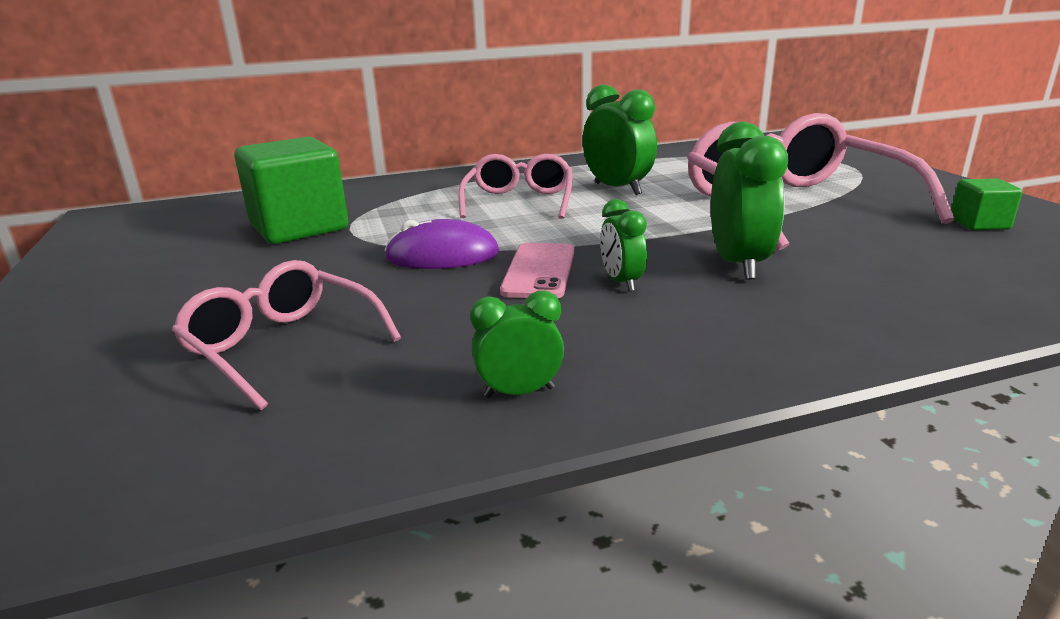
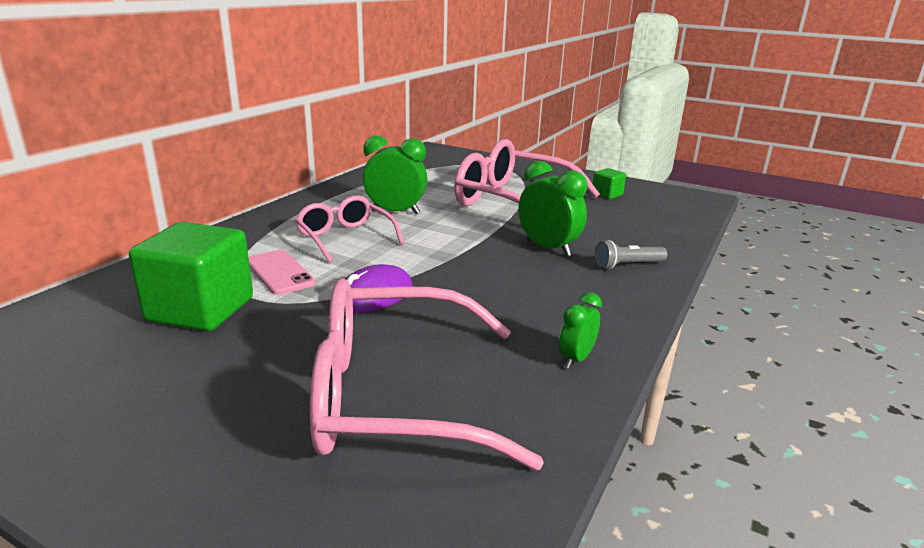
camera: 45 degrees left, 0 degrees up
(284, 346) = (397, 396): pink glasses -> pink glasses, size x1.76
(539, 271) = (456, 286): pink phone -> pink phone (279, 272)
(621, 282) = (512, 278): green clock -> none
(830, 316) = (627, 265): none -> grey flashlight

